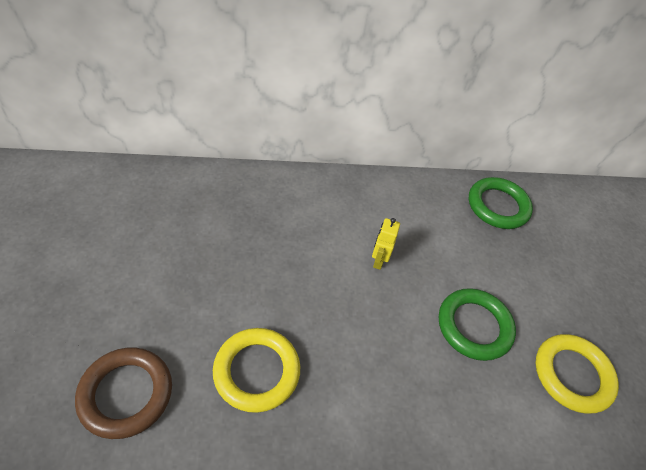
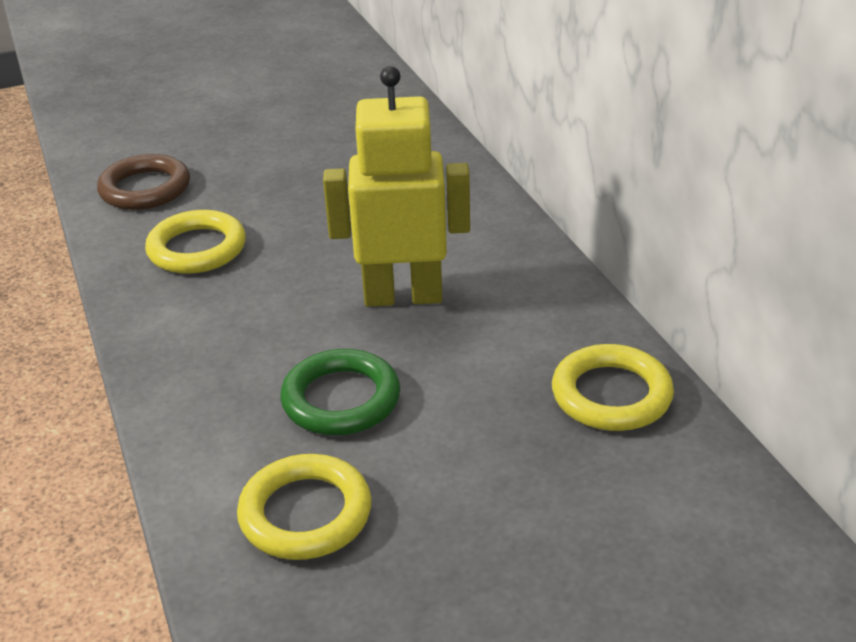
camera: 80 degrees right, 15 degrees down
(378, 260) = (403, 296): yellow robot -> yellow robot, size x2.49
(497, 206) = (611, 395): green ring -> yellow ring

